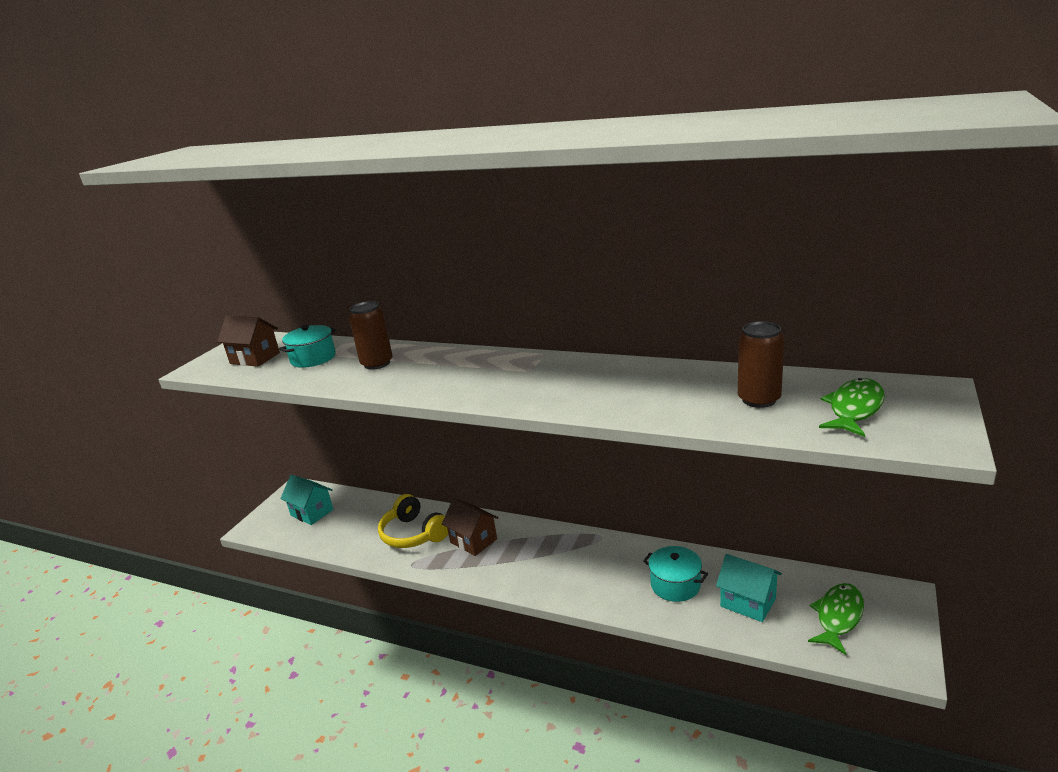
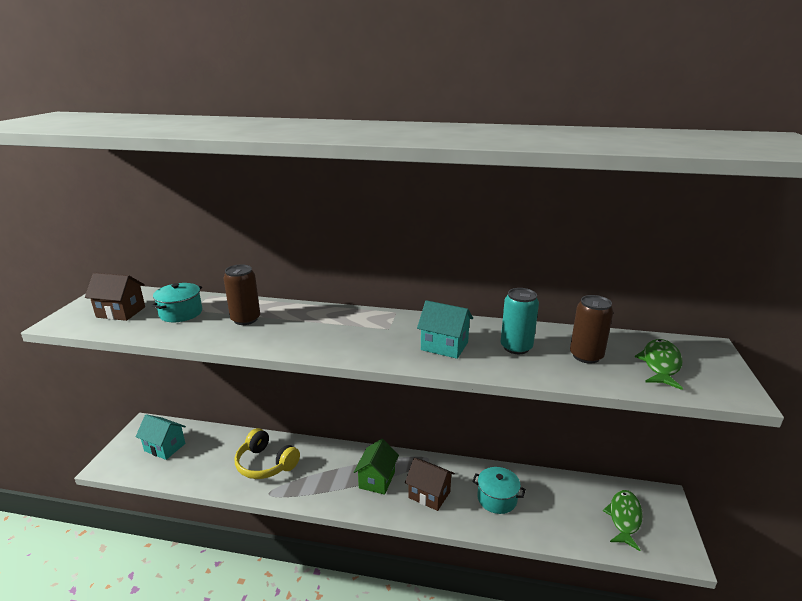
camera: 15 degrees left, 0 degrees up
(473, 541) = (321, 468): brown house -> brown house (429, 494)
(534, 556) = (377, 480): none -> green house
(674, 390) = (516, 347): none -> turquoise can
(748, 602) = (556, 510): turquoise house -> turquoise house (444, 346)

